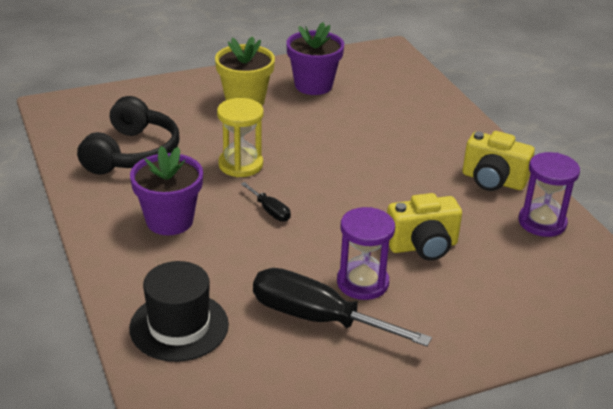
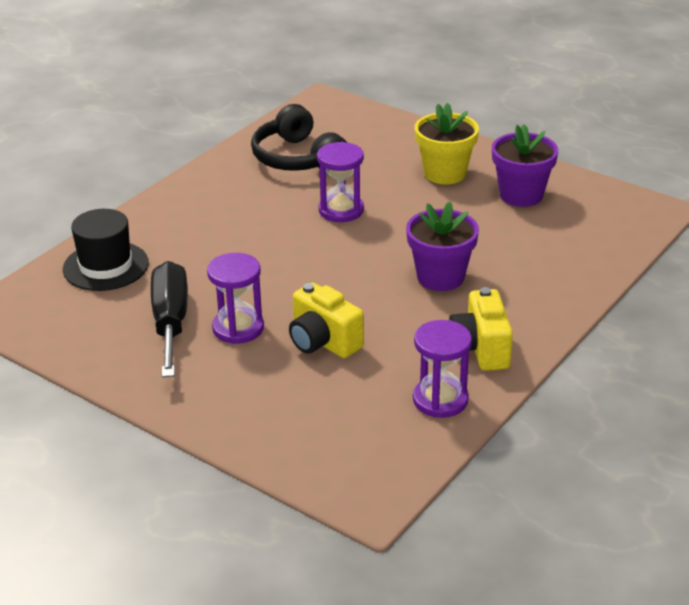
camera: 60 degrees right, 0 degrees up
(132, 153) = (298, 158): black headphones -> black headphones turned 75 degrees clockwise
(169, 221) = (227, 211): purple flower pot -> purple flower pot (440, 277)
(240, 165) = (341, 210): yellow hourglass -> purple hourglass
(270, 211) = (290, 249): black screwdriver -> none

